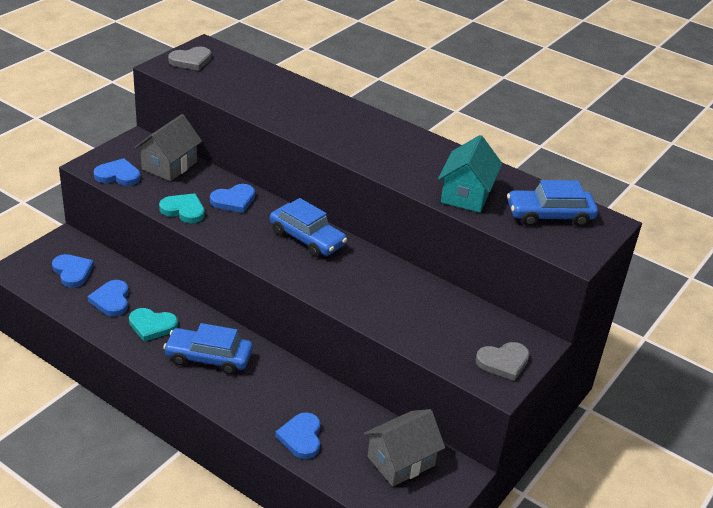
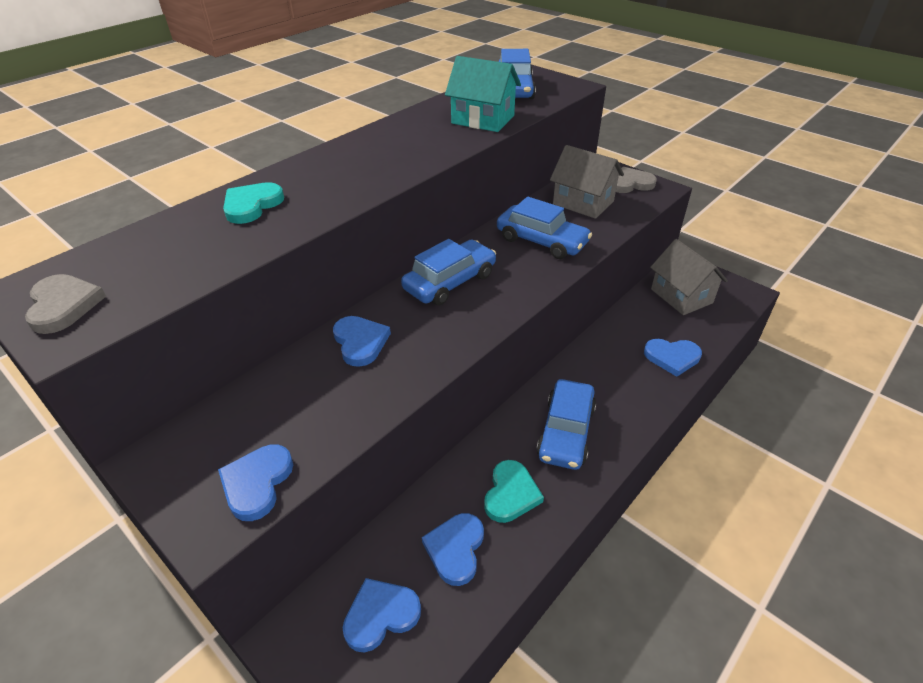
camera: 80 degrees left, 5 degrees up
(111, 300) = (455, 549): blue heart -> blue heart turned 105 degrees clockwise
(169, 165) = (248, 414): grey house -> grey house (583, 203)
(183, 210) = (376, 394): turquoise heart -> turquoise heart (252, 205)
(375, 290) = (541, 241): none -> blue car
(503, 362) = (630, 183): grey heart -> grey heart turned 90 degrees counterclockwise

